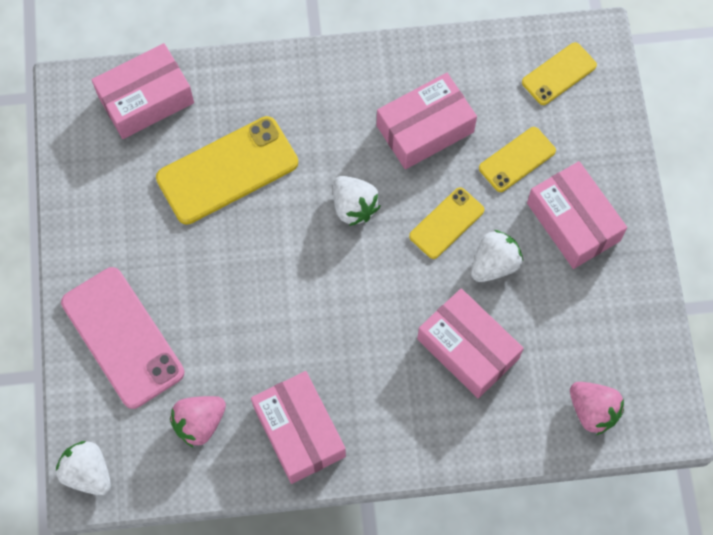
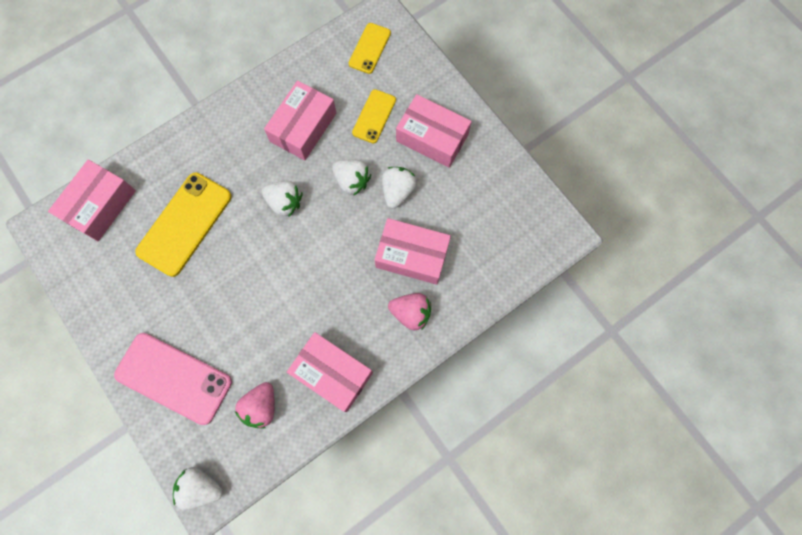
camera: 30 degrees left, 5 degrees up
(446, 223) = (352, 181): yellow phone -> white strawberry
(592, 411) = (513, 251): pink strawberry -> pink strawberry (411, 313)

